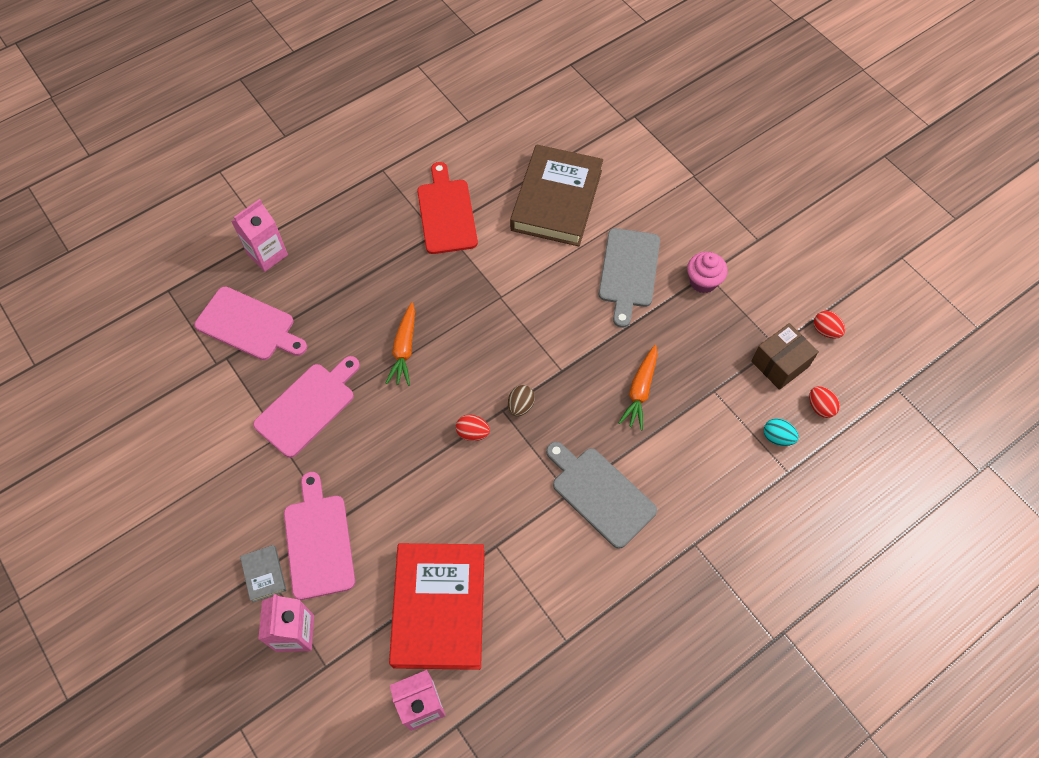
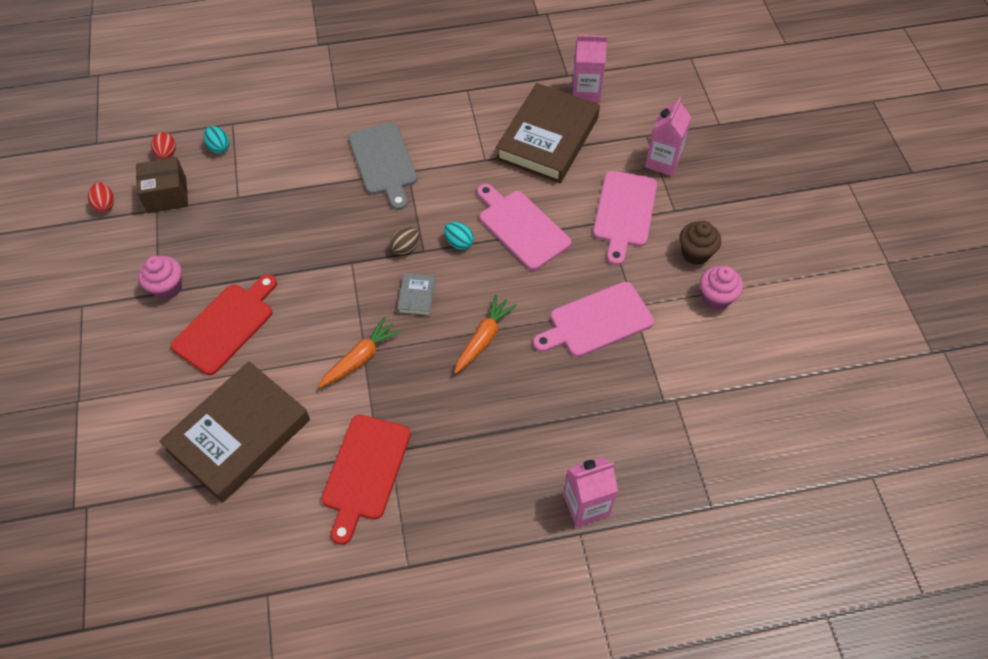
camera: 155 degrees left, 5 degrees down
(198, 479) = (716, 298): none -> pink cupcake
(230, 522) = (695, 253): none -> brown cupcake
(249, 325) = (631, 427): pink cutting board -> pink cutting board (521, 227)
(264, 574) = (676, 206): grey book -> grey book (416, 296)
(439, 607) = (547, 138): red book -> brown book
(473, 433) = (459, 242): red egg -> turquoise egg
(628, 272) = (226, 325): grey cutting board -> red cutting board
(640, 390) = (297, 220): orange carrot -> orange carrot (360, 358)

